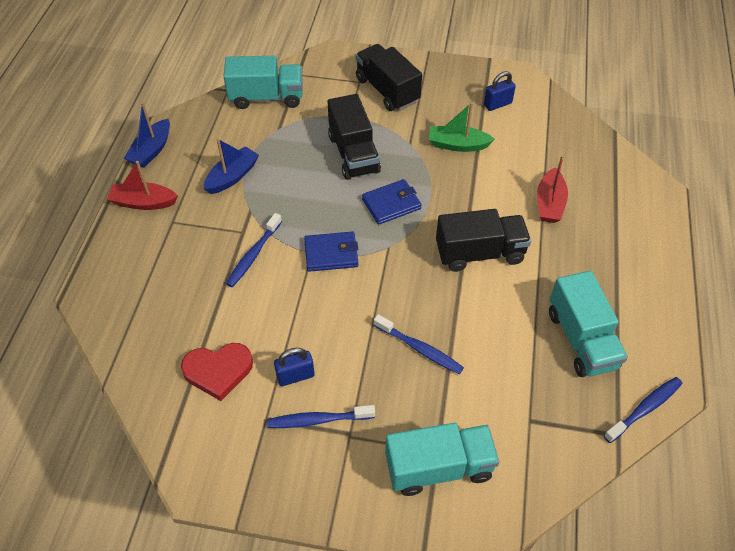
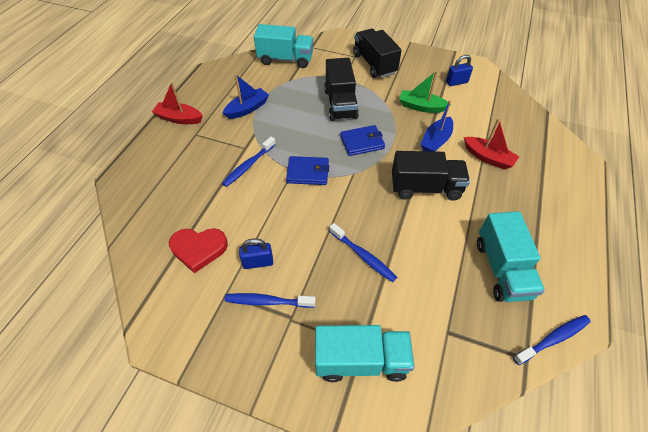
camera: 10 degrees right, 0 degrees up
(151, 150) = (195, 85): blue boat -> blue boat (436, 141)
(549, 203) = (488, 158): red boat -> red boat turned 75 degrees counterclockwise

